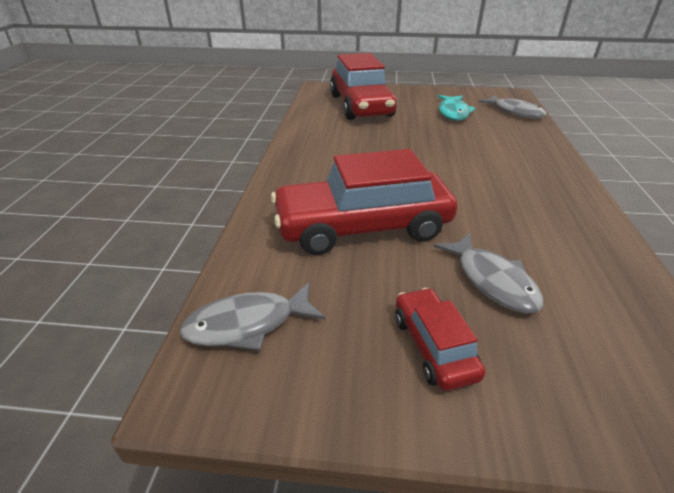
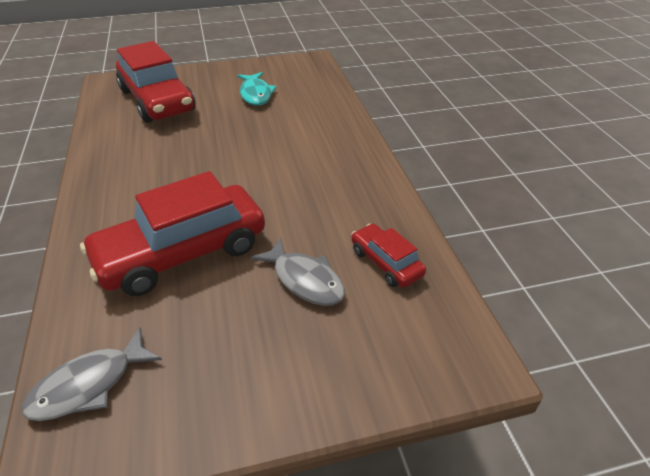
camera: 20 degrees left, 5 degrees up
(434, 346) = (261, 356): red car -> red car (386, 262)
(515, 112) = (316, 83): grey fish -> none

